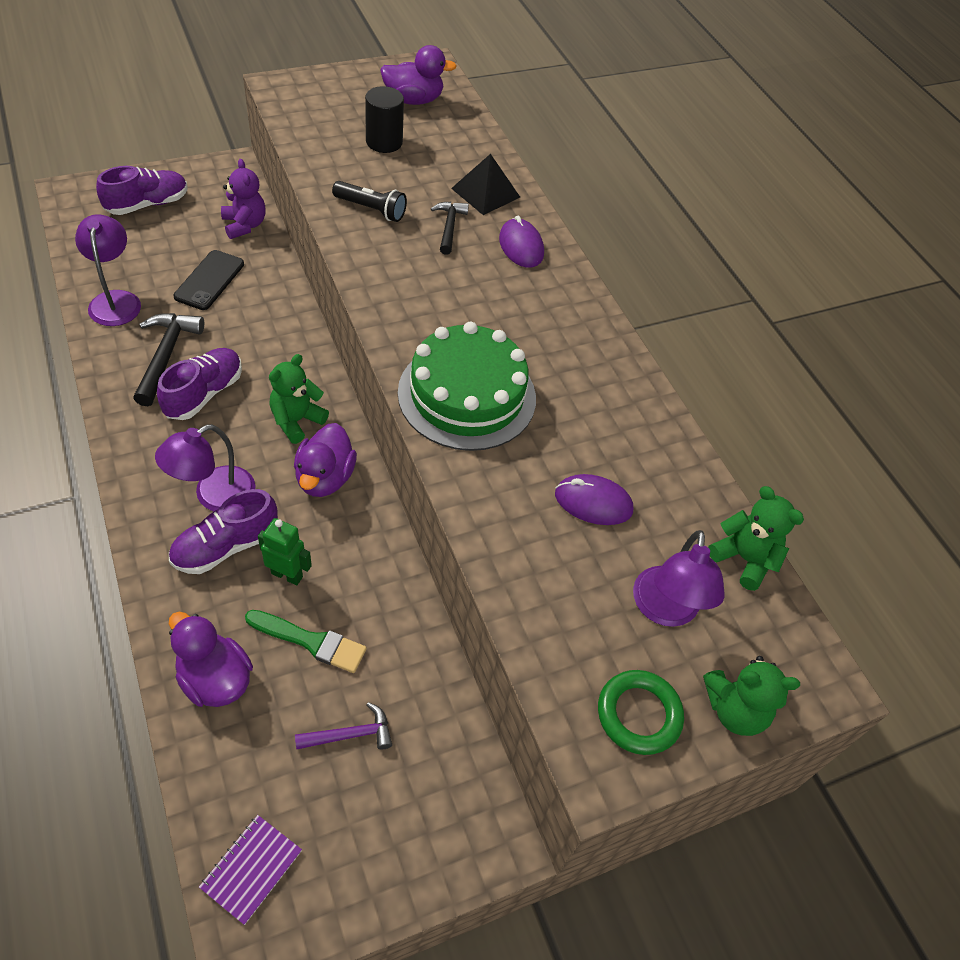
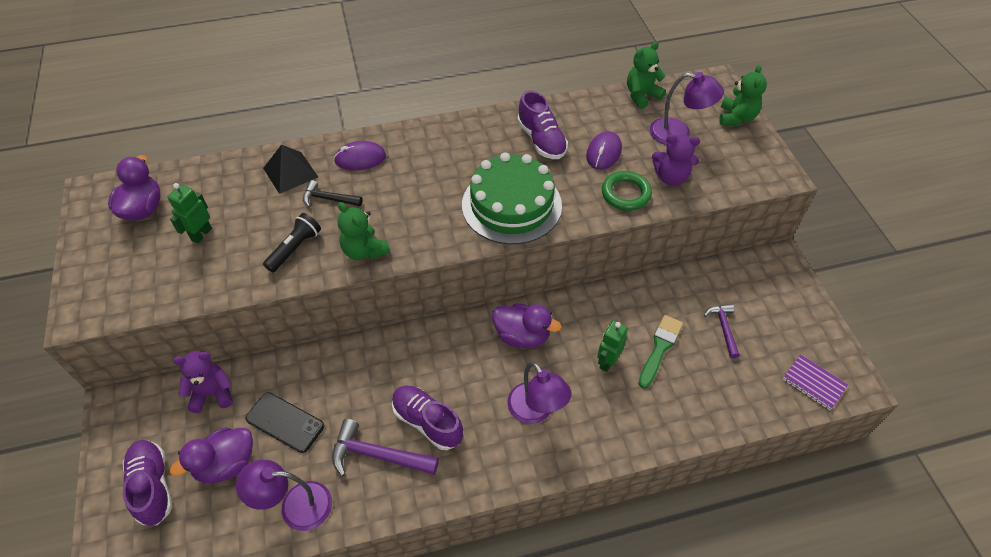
camera: 75 degrees left, 0 degrees up
(166, 356) = (378, 455): black hammer -> purple hammer
(215, 679) = (691, 406): purple duck -> purple duck (226, 464)
(226, 546) = (583, 402): purple shoe -> purple shoe (541, 140)
(296, 420) = (464, 353): green teddy bear -> green teddy bear (364, 251)
(384, 142) = (201, 234): black cylinder -> green robot
(559, 593) = (671, 177): none -> purple teddy bear
(638, 714) = (744, 155): green ring -> green ring (625, 194)

